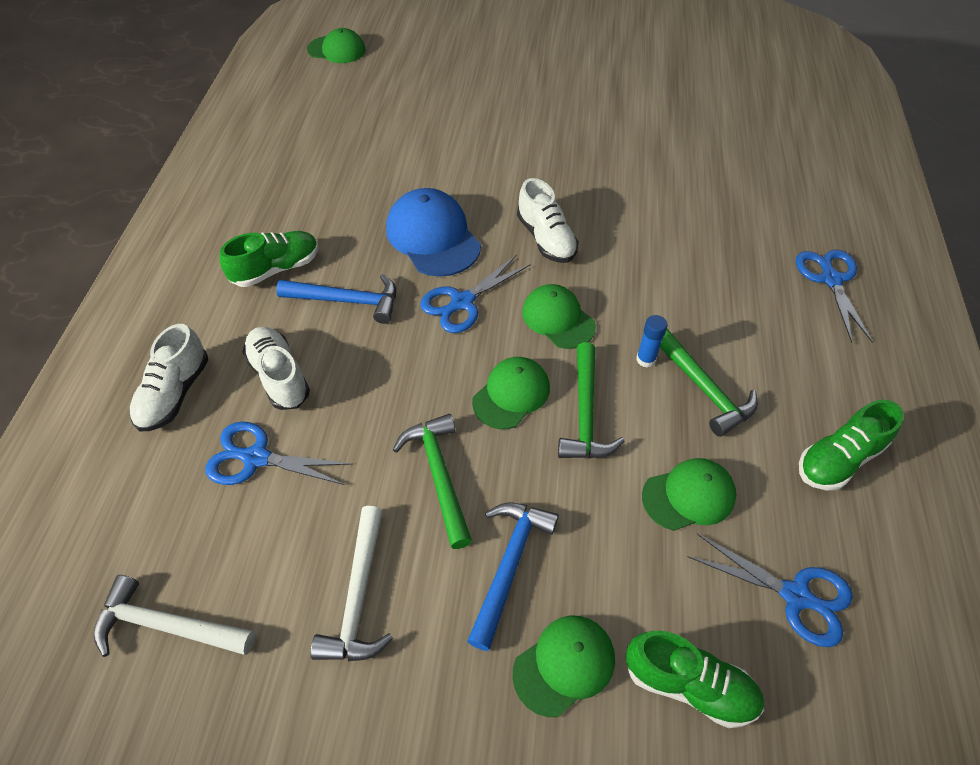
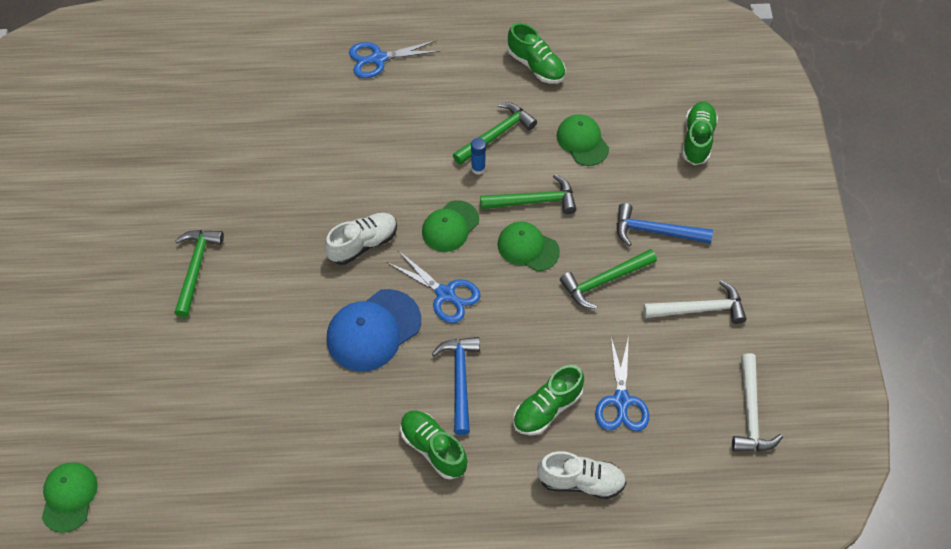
camera: 100 degrees left, 5 degrees up
(279, 376) = (547, 408): white shoe -> green shoe
(539, 120) = (196, 268): none -> green hammer
(564, 665) = (705, 197): green cap -> none
(796, 596) = (633, 91): blue scissors -> none

